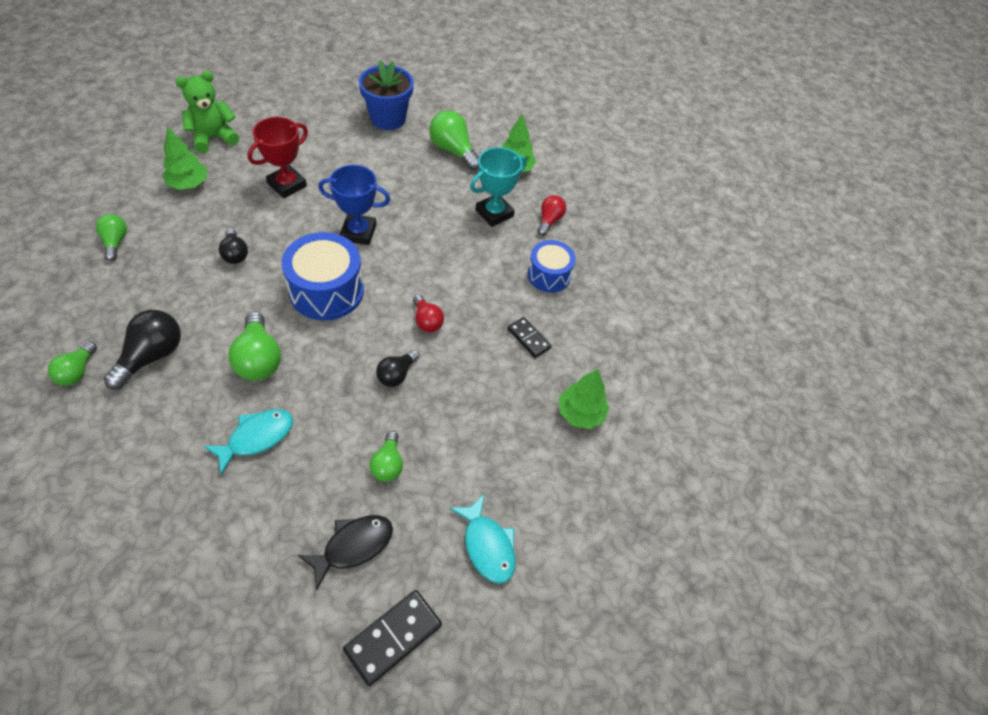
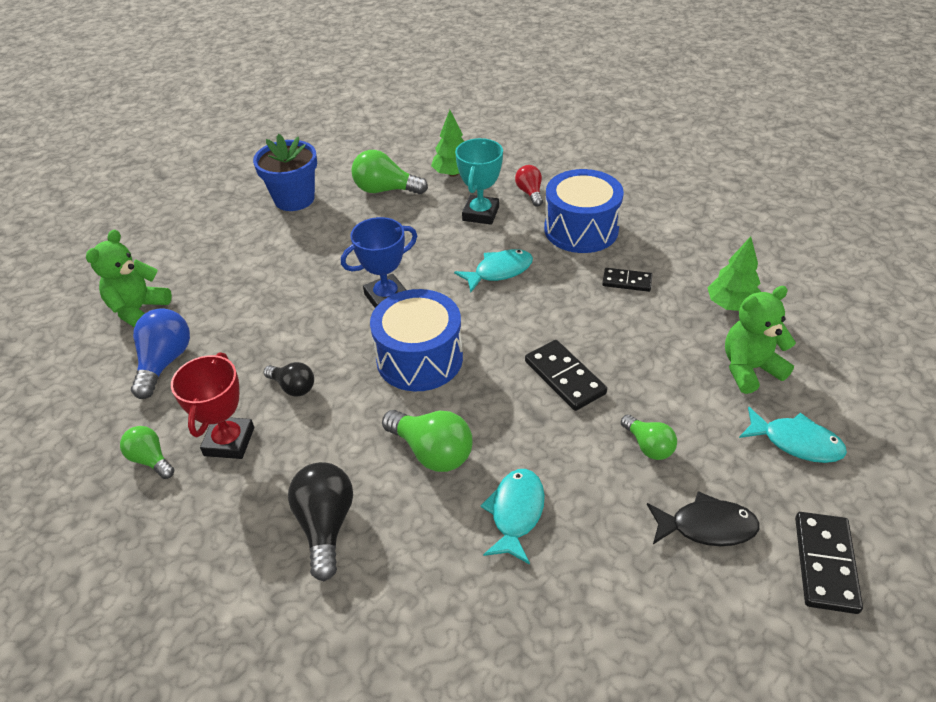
camera: 30 degrees left, 10 degrees down
(77, 372) = (264, 596): green light bulb -> none
(188, 184) = (164, 362): green tree -> blue light bulb
(287, 185) = (268, 302): red trophy -> red trophy (229, 441)
(353, 546) = (706, 526): black fish -> black fish turned 75 degrees clockwise
(397, 374) = (564, 377): black light bulb -> black domino
(427, 321) = (534, 323): red light bulb -> none
(452, 266) = (499, 271): none -> turquoise fish
(528, 469) = (749, 369): none -> green teddy bear
(549, 275) = (581, 229): blue drum -> blue drum, size x1.58

